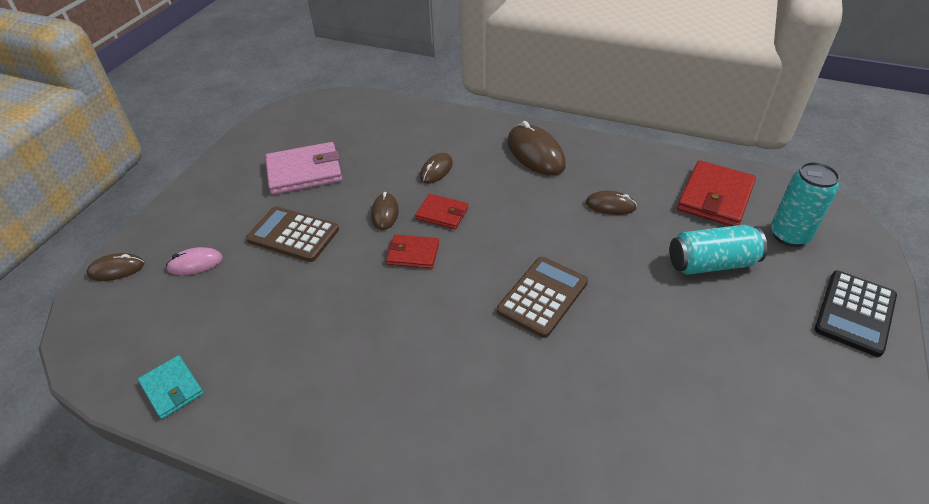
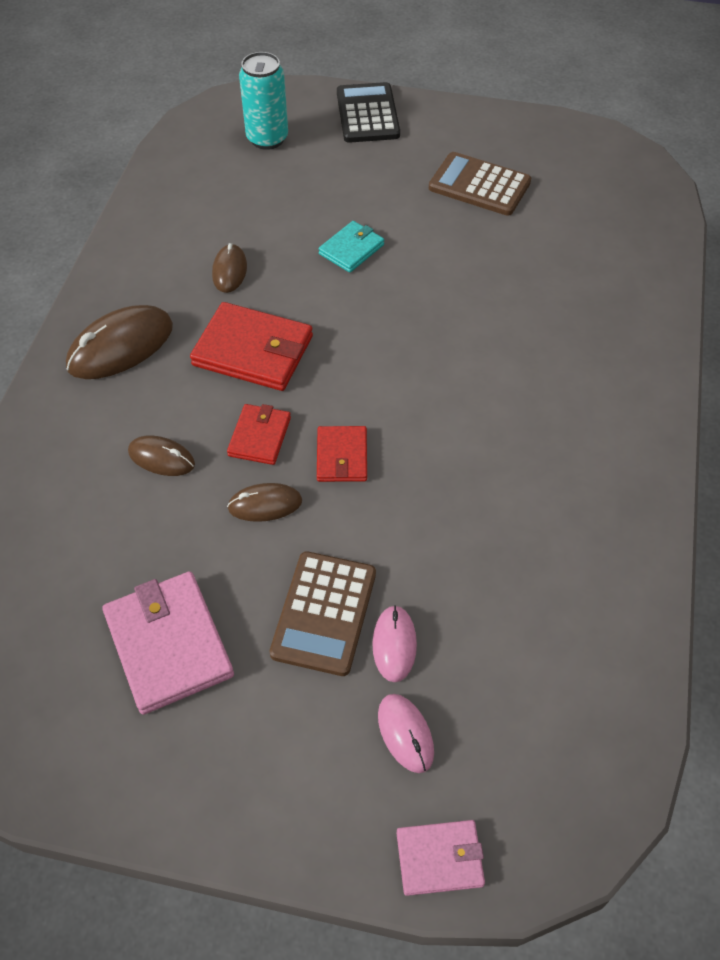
camera: 100 degrees left, 10 degrees up
(116, 269) = (439, 859): brown mouse -> pink wallet
(172, 388) = (617, 666): turquoise wallet -> turquoise wallet (351, 249)
(255, 265) = (394, 644): none -> pink mouse
(542, 297) = (391, 325): brown calculator -> brown calculator (479, 185)
(711, 263) = (318, 196): turquoise can -> none
(715, 197) = (208, 185): red wallet -> red wallet (253, 351)
(855, 313) = (367, 114): black calculator -> black calculator turned 120 degrees counterclockwise

